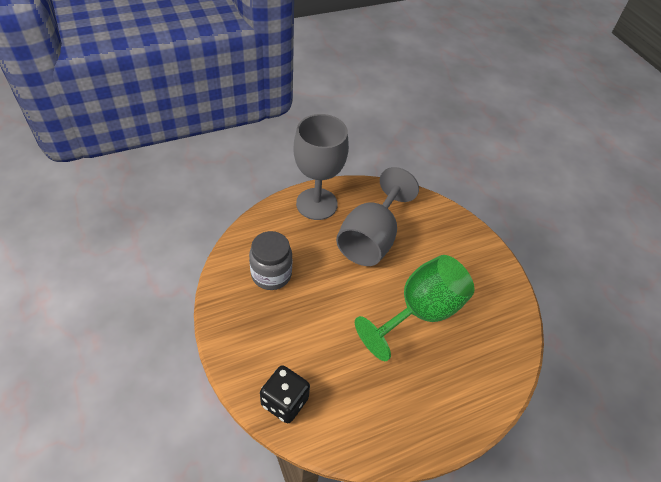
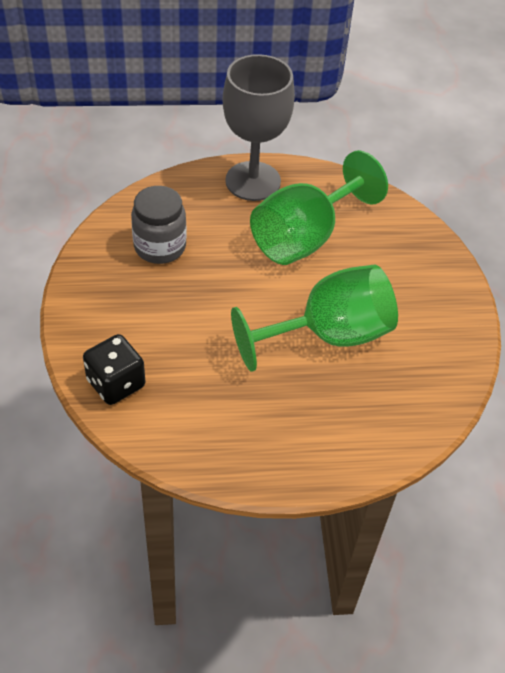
camera: 20 degrees right, 0 degrees up
(371, 238) = (305, 237): grey goblet -> green goblet

